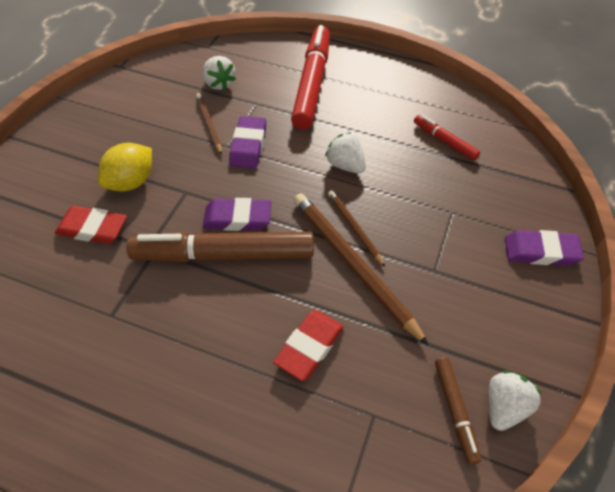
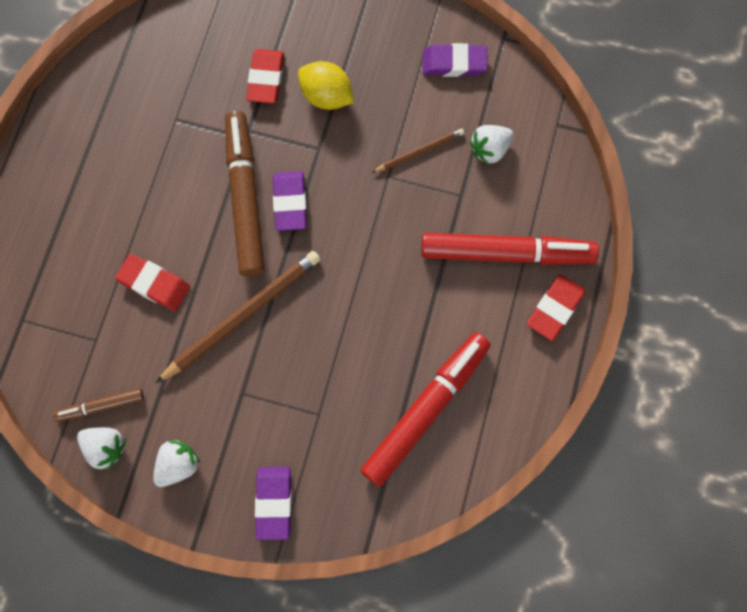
camera: 85 degrees right, 20 degrees up
(248, 145) = (391, 197): purple eraser -> purple eraser (454, 63)
(345, 165) = (374, 301): white strawberry -> white strawberry (178, 465)
(354, 228) = (288, 315): brown pencil -> none
(360, 64) = (555, 308): none -> red eraser
(444, 141) = (425, 410): red marker -> red marker, size x2.04

